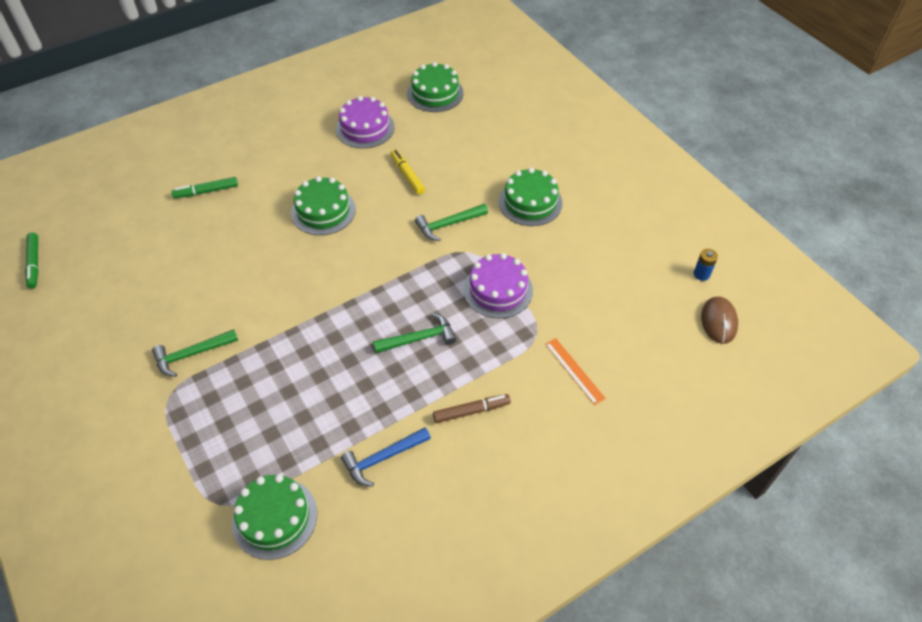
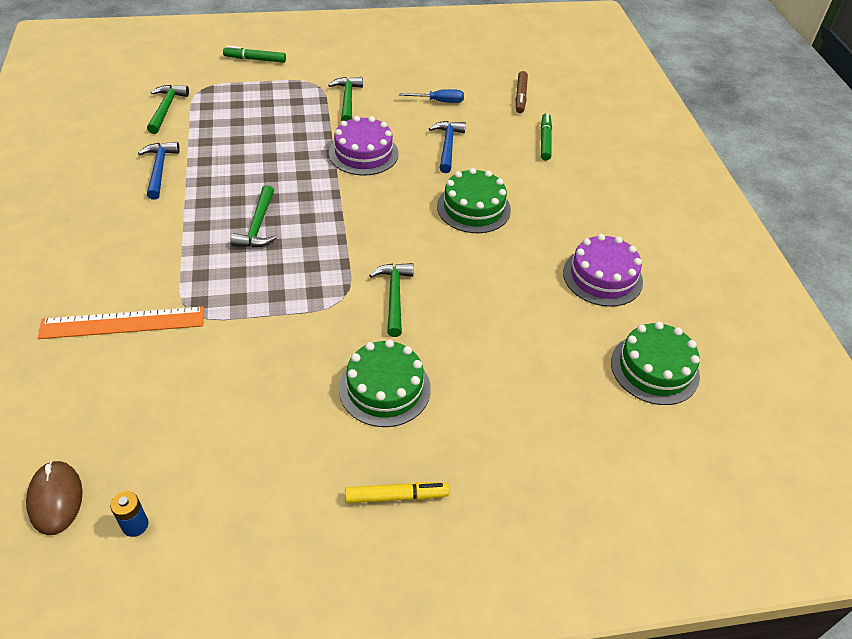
camera: 110 degrees right, 5 degrees down
(34, 263) = (501, 46): green marker -> green marker (255, 59)
(167, 280) = (439, 101): none -> blue screwdriver
(243, 251) = (447, 146): none -> blue hammer
(274, 518) = (166, 109): green cake -> green hammer
(407, 175) = (497, 288): yellow marker -> yellow marker (396, 496)
(471, 411) = (151, 233): brown marker -> brown marker (520, 96)
(498, 290) = (271, 303): purple cake -> purple cake (363, 153)
(574, 371) = (123, 322): orange ruler -> orange ruler, size x1.61
(718, 321) = (55, 499): brown mouse -> brown mouse turned 45 degrees clockwise

